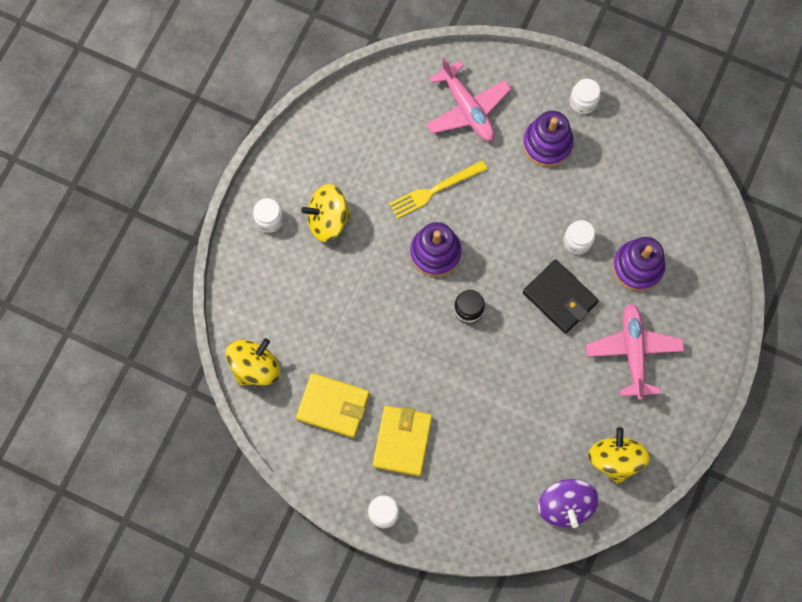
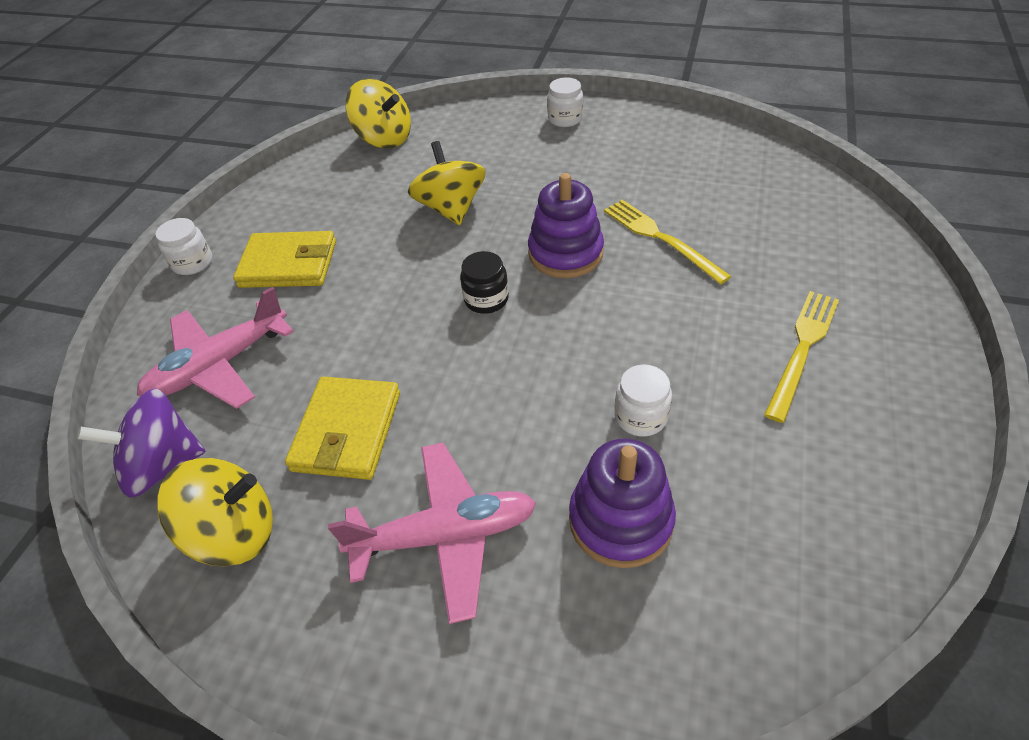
camera: 85 degrees right, 25 degrees down
(328, 220) = (580, 158): yellow spinning top -> yellow spinning top (451, 209)
(333, 406) = (338, 200): yellow wallet -> yellow wallet (347, 431)
(467, 109) = (806, 250): pink plane -> pink plane (219, 365)
(547, 144) = (802, 350): purple stacking toy -> yellow fork
(559, 297) = (529, 406): black wallet -> none
(583, 102) = (913, 387): white jar -> none

